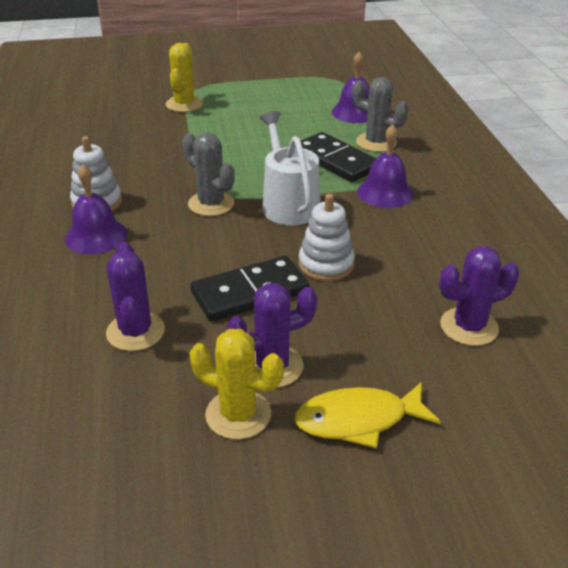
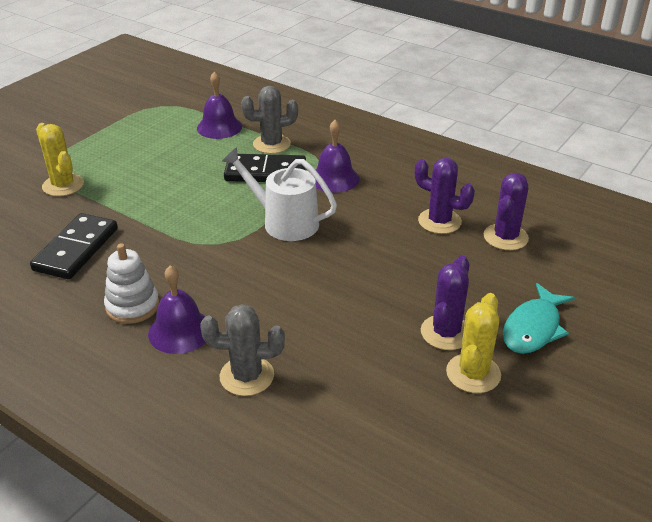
camera: 45 degrees left, 0 degrees up
(135, 332) = (330, 373): purple cactus -> purple cactus (439, 221)
(211, 204) = (228, 254): grey cactus -> grey cactus (247, 376)
(238, 414) = (473, 373): yellow cactus -> yellow cactus turned 45 degrees counterclockwise
(250, 292) = (358, 297): black domino -> black domino (76, 249)
(326, 264) = (374, 249): white stacking toy -> none
(358, 420) = (533, 328): yellow fish -> turquoise fish

